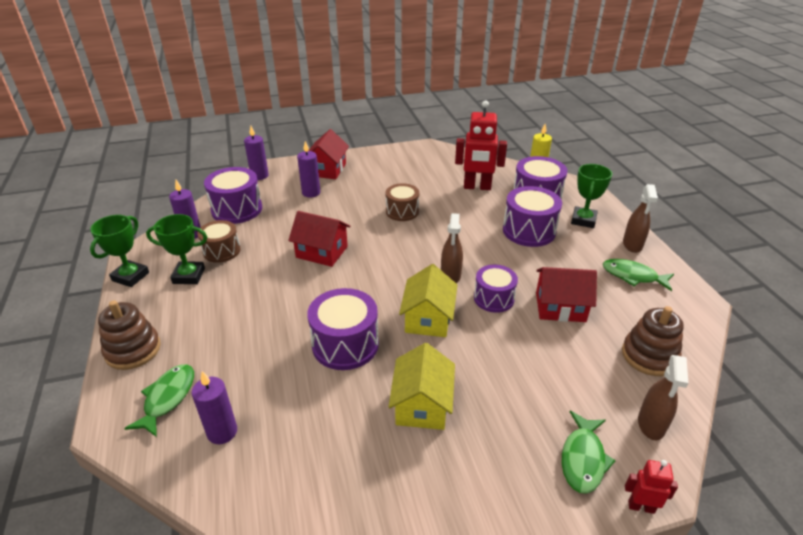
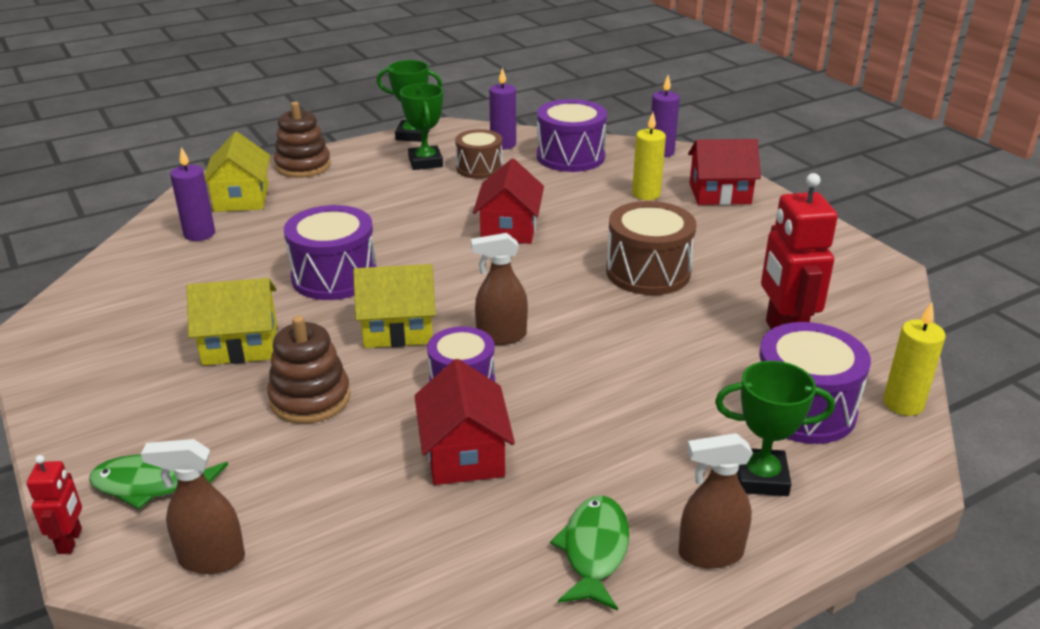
camera: 75 degrees right, 5 degrees down
(168, 398) = (241, 198): green fish -> yellow house
(311, 193) = (646, 194): purple candle -> yellow candle
(402, 211) = (648, 272): brown drum -> brown drum, size x1.51
(529, 231) = (674, 406): purple drum -> none
(649, 356) = (365, 564): brown stacking toy -> brown stacking toy (310, 398)

